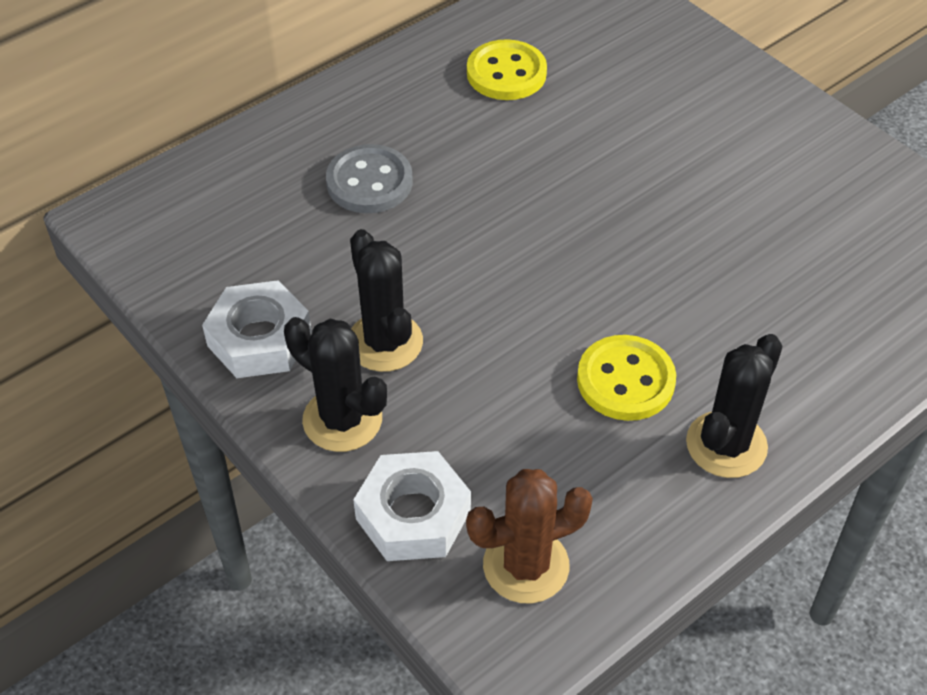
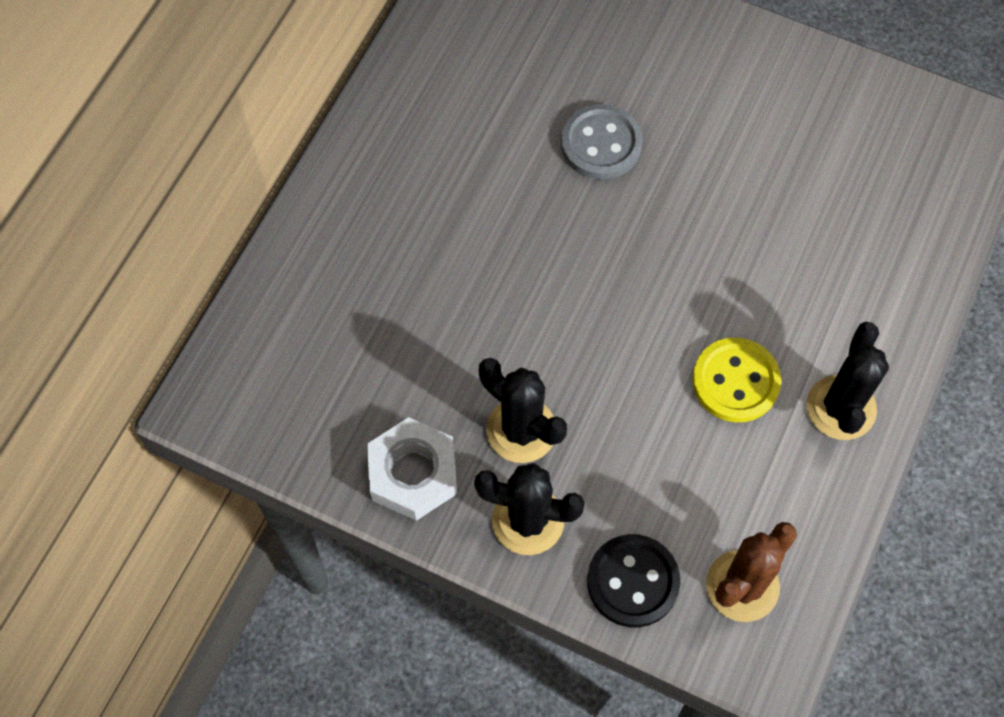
camera: 25 degrees left, 15 degrees up
(369, 182) = (415, 269): grey button -> grey button (601, 144)
(413, 515) = (633, 582): white nut -> black button
(506, 73) = (473, 96): yellow button -> none

